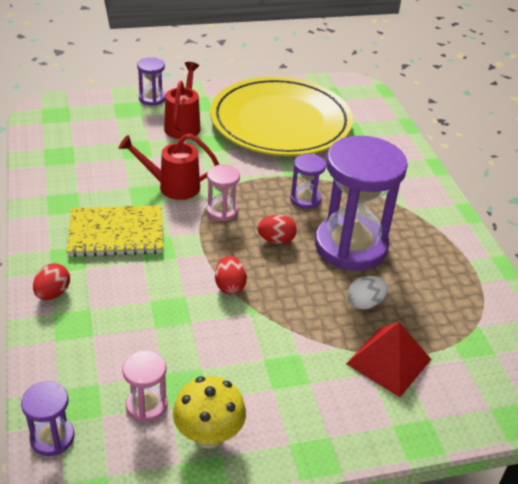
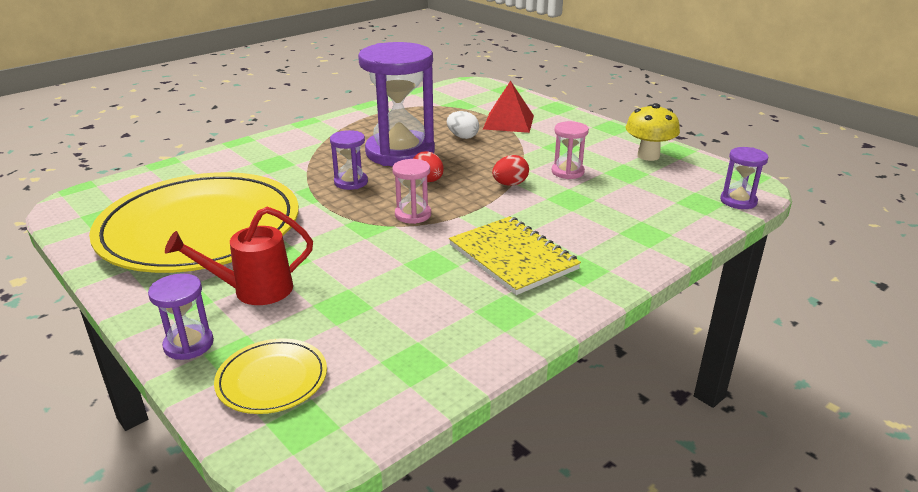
camera: 115 degrees left, 10 degrees down
(53, 293) = (631, 257): red egg -> none
(97, 114) = (272, 379): none -> yellow plate
(146, 405) = (661, 180): pink hourglass -> pink hourglass (567, 172)
(173, 186) = (399, 253): red watering can -> none

